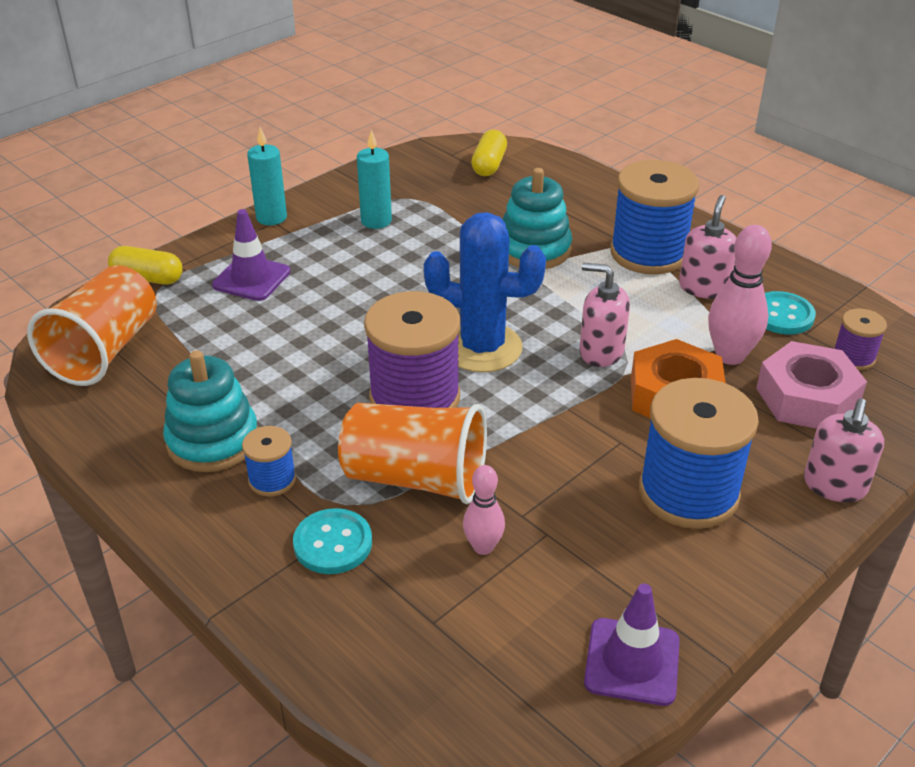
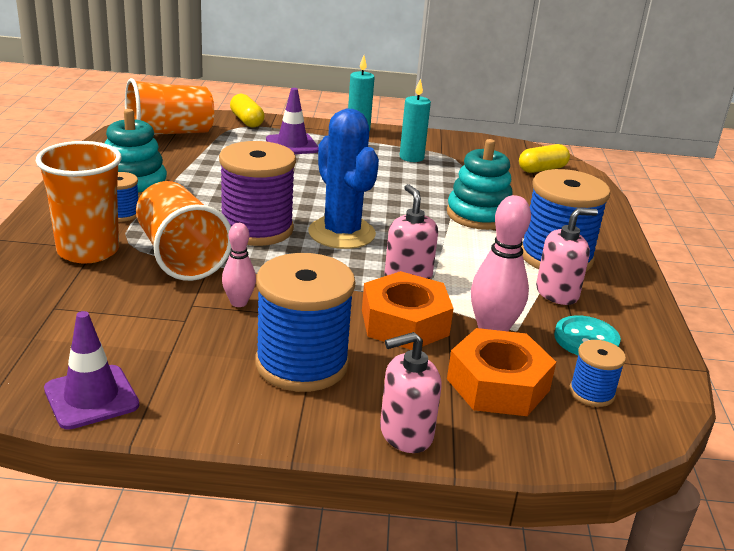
camera: 45 degrees right, 10 degrees down
(333, 543) = (88, 251): turquoise button -> orange cup
(483, 547) = (143, 301): pink bowling pin -> pink bowling pin (239, 302)
(806, 398) = (498, 384): pink nut -> orange nut
(853, 357) = (591, 393): purple spool -> blue spool

